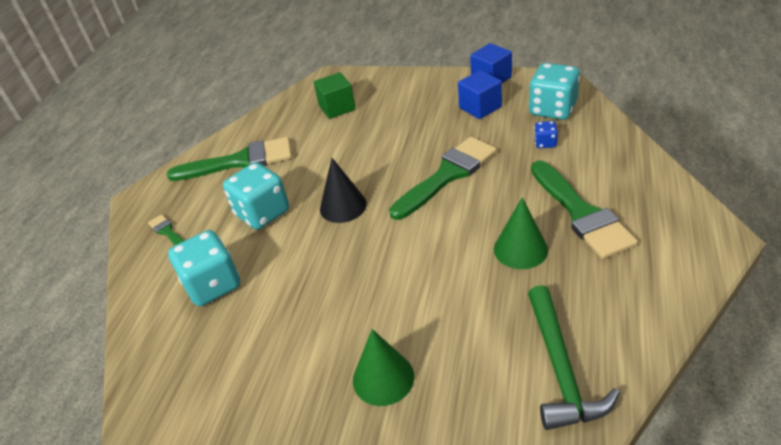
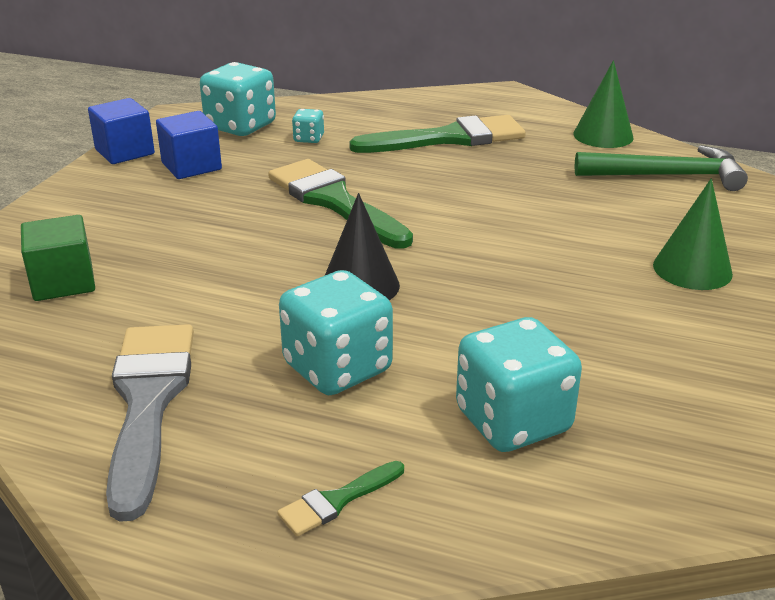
camera: 90 degrees left, 10 degrees down
(240, 161) = (148, 402): green brush -> grey brush
(520, 249) = (496, 174): green cone -> green cone (603, 135)
(545, 143) = (308, 139): blue dice -> turquoise dice

